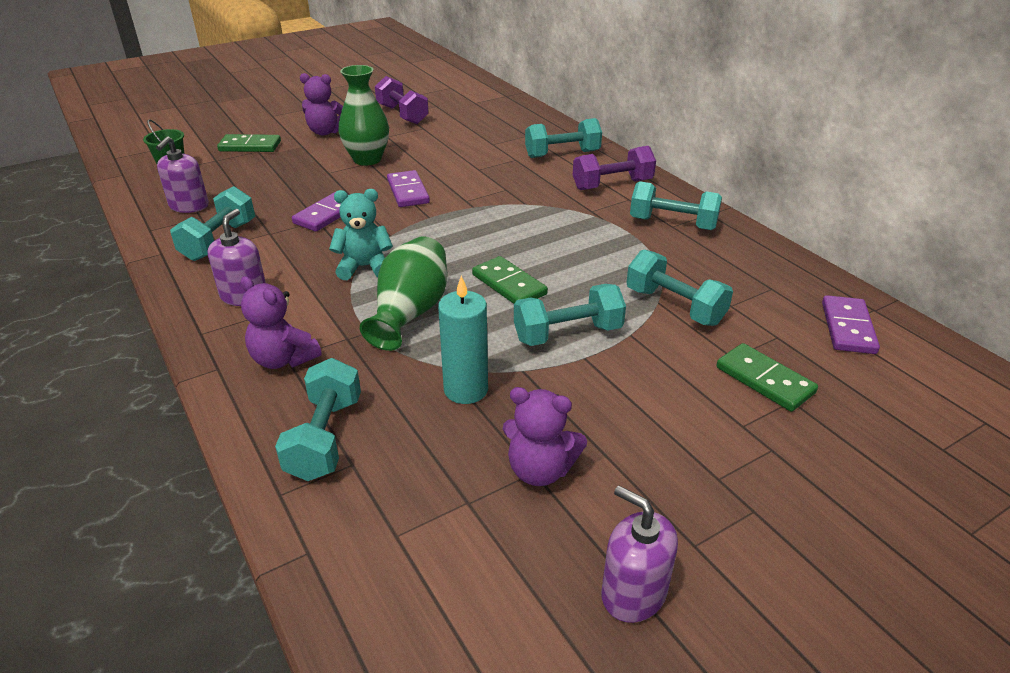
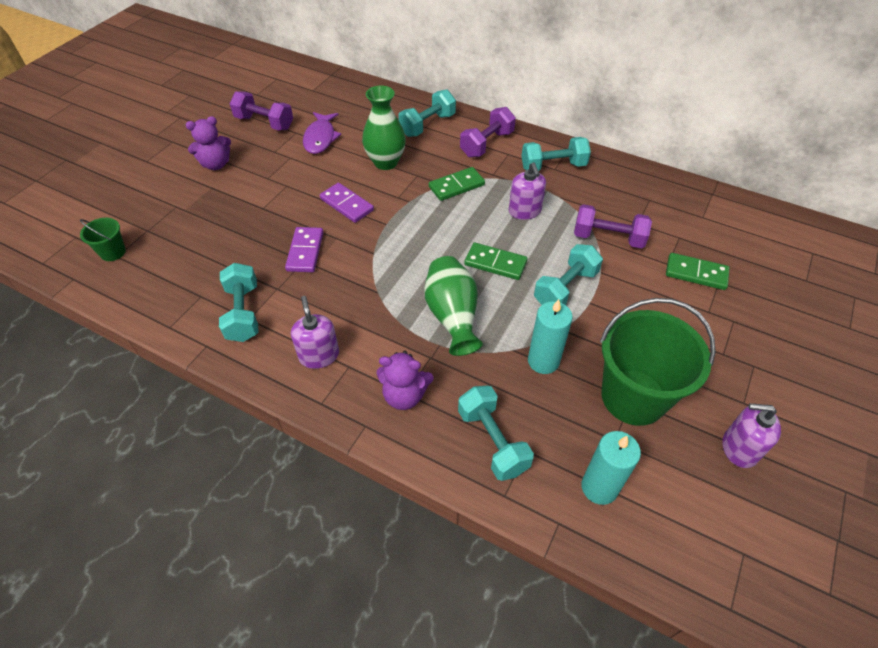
camera: 30 degrees left, 15 degrees up
(189, 206) = (177, 288): purple soap dispenser -> purple soap dispenser (524, 211)
(250, 146) = (163, 203): green domino -> green domino (456, 186)
(364, 267) = (383, 290): turquoise teddy bear -> none
(367, 159) = (282, 182): green vase -> green vase (385, 162)
(395, 541) = (599, 487): none -> turquoise candle
(441, 137) = (320, 138): none -> purple fish
(540, 470) = (633, 397): purple teddy bear -> green bucket
(674, 306) = (608, 238): turquoise dumbbell -> purple dumbbell
(847, 327) = (709, 214): purple domino -> none

